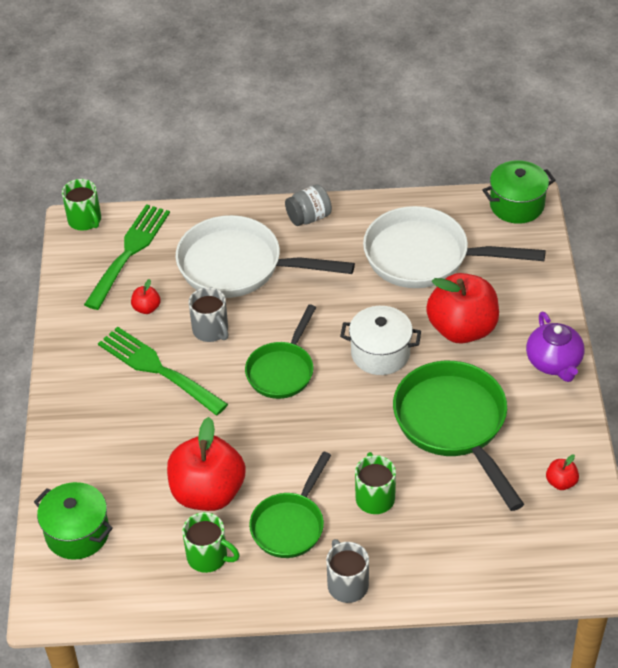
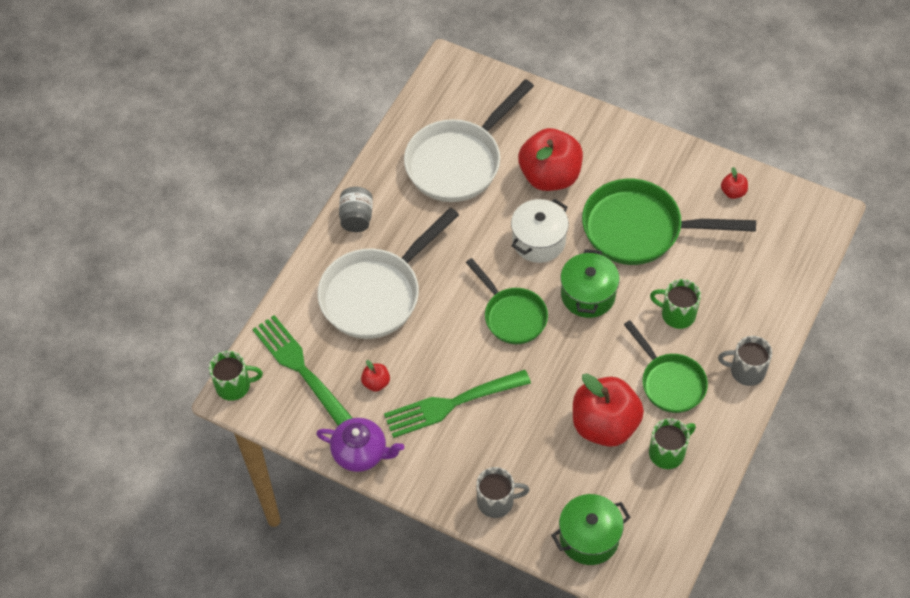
camera: 60 degrees left, 10 degrees up
(211, 330) = (434, 346): grey mug -> grey mug (497, 501)
(516, 205) = (447, 75): green pot -> green pot (588, 295)
(554, 362) = (621, 137): purple teapot -> purple teapot (361, 453)

